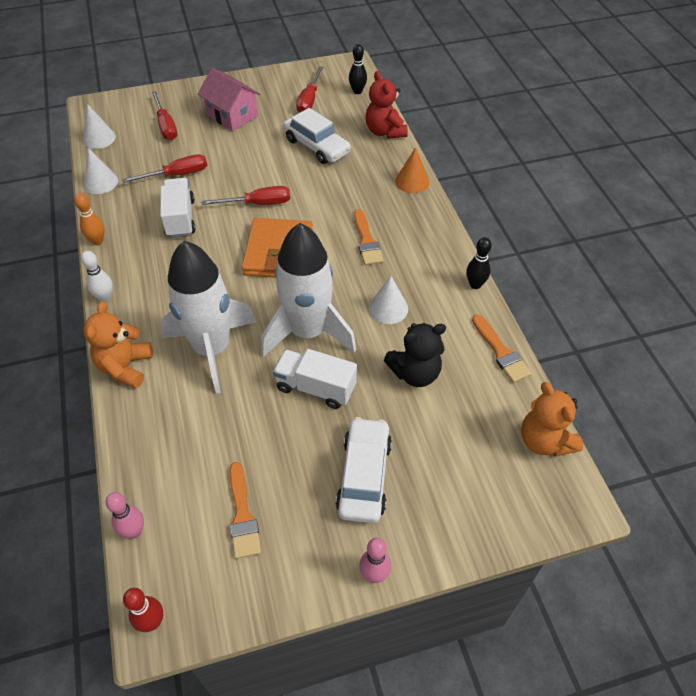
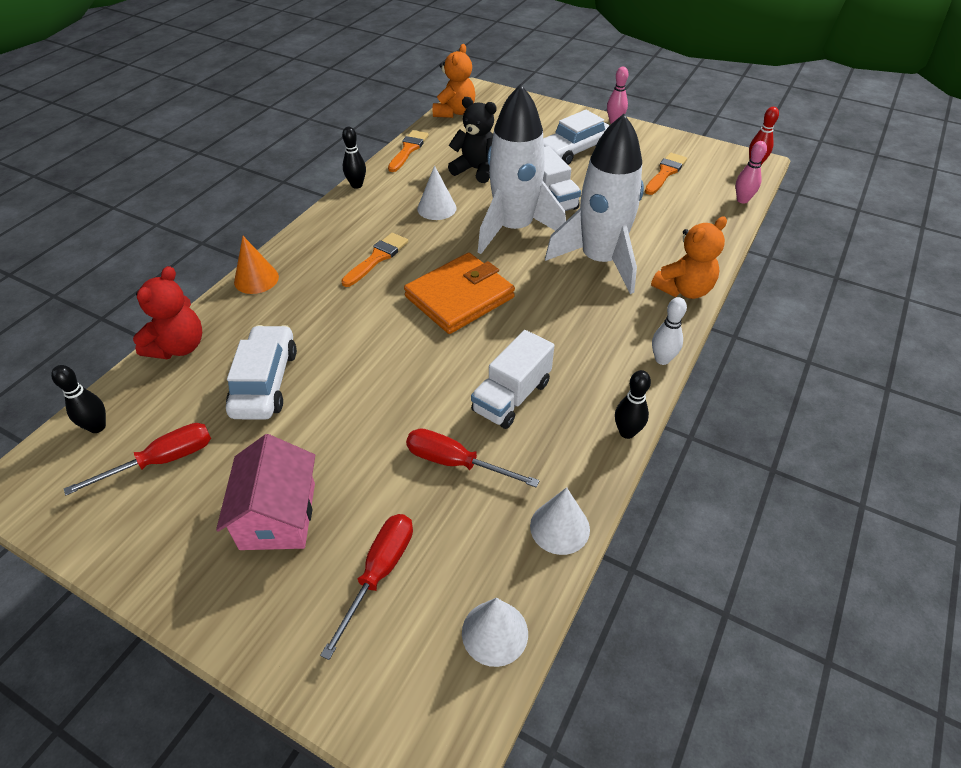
camera: 135 degrees left, 5 degrees down
(97, 241) = (627, 432): orange bowling pin -> black bowling pin
(258, 204) = (416, 357): red screwdriver -> none

